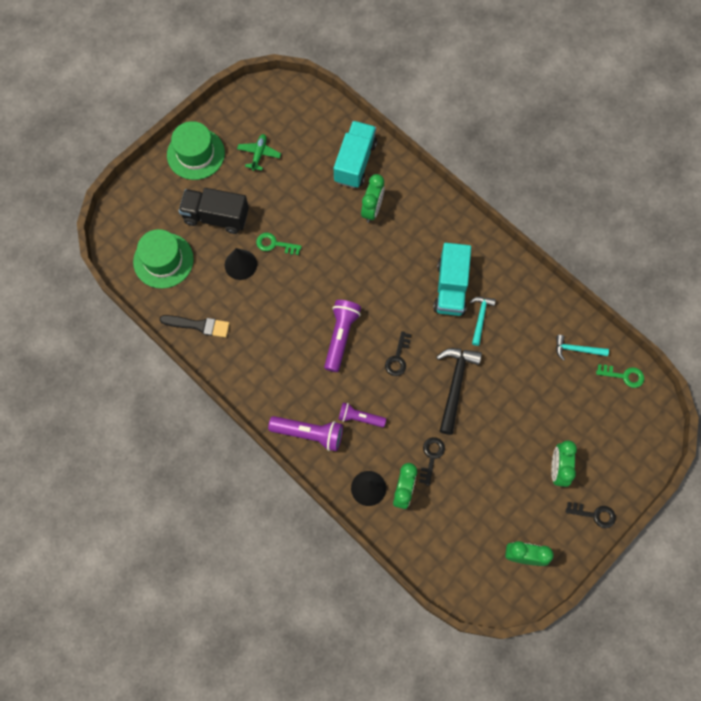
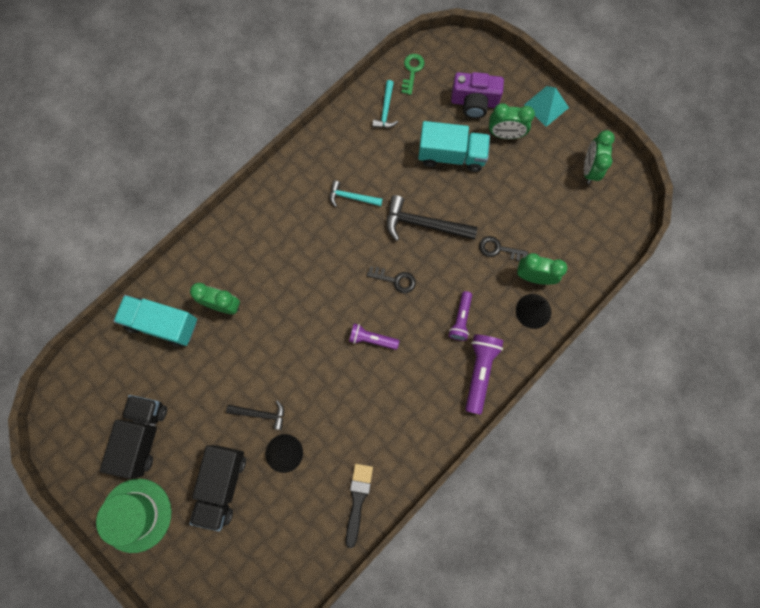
camera: 90 degrees left, 5 degrees up
(163, 260) = (275, 548): green hat -> none
(259, 154) = (143, 436): green plane -> black truck
(275, 244) = (260, 414): green key -> black hammer
(341, 337) = (372, 339): purple flashlight -> purple flashlight, size x0.65
(451, 288) = (318, 225): turquoise truck -> turquoise truck (451, 155)
(592, 438) = (474, 102): none -> purple camera
(594, 514) = (546, 106): black key -> turquoise pyramid

